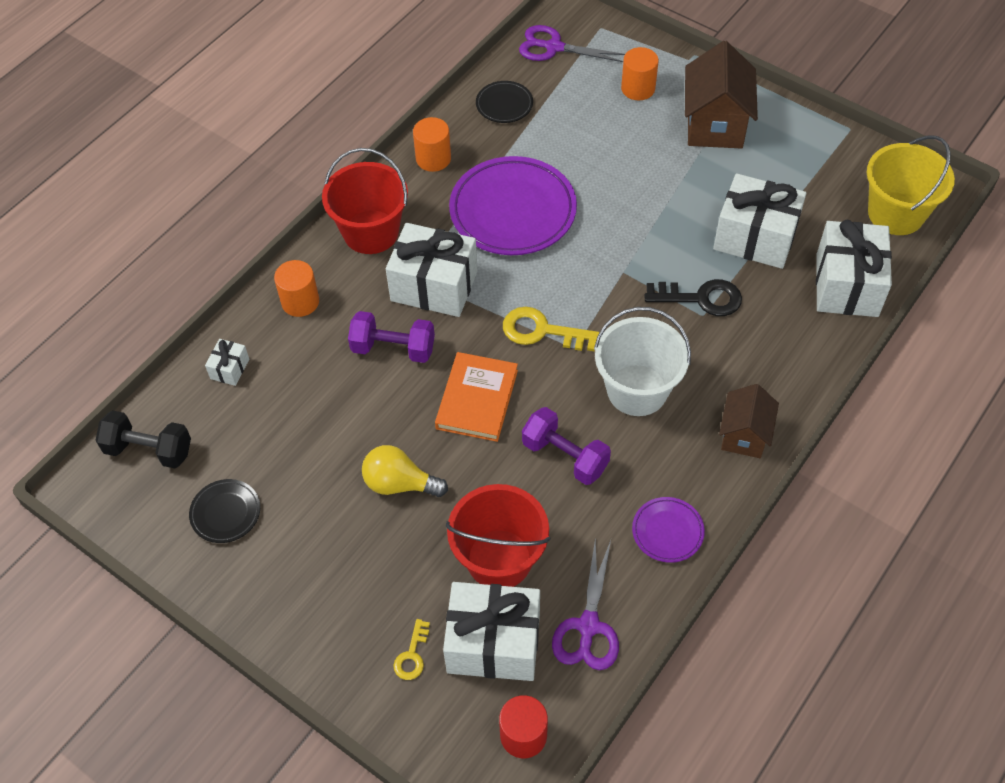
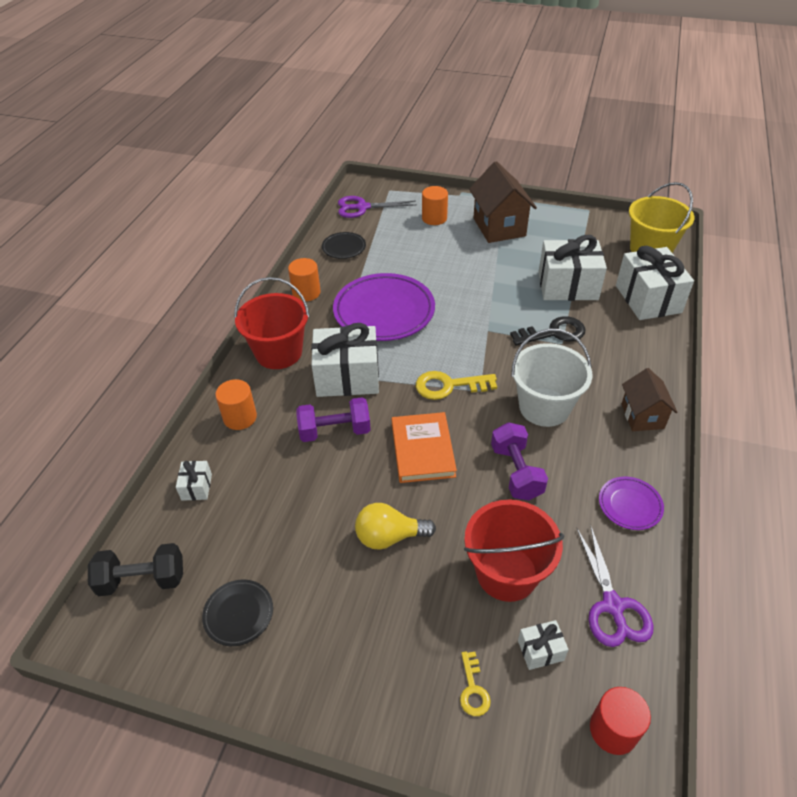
camera: 20 degrees left, 10 degrees down
(493, 643) = (540, 650): white gift -> white gift, size x0.45
(565, 456) = (516, 472): purple dumbbell -> purple dumbbell turned 60 degrees clockwise

